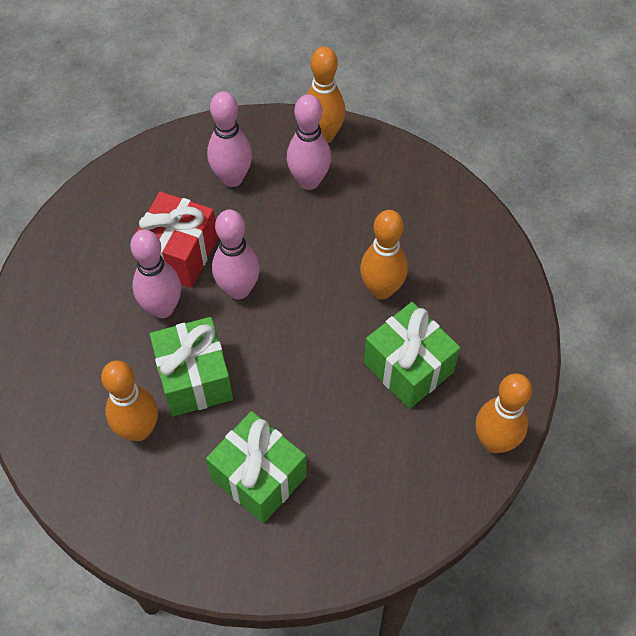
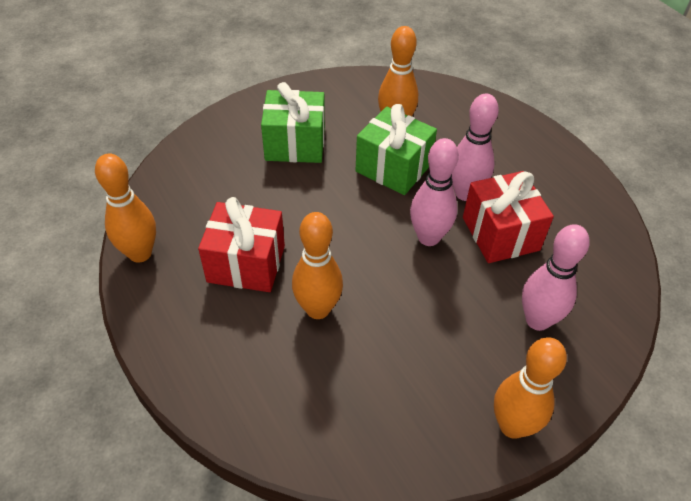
camera: 140 degrees right, 10 degrees down
(309, 181) = (473, 365): pink bowling pin -> none
(408, 367) = (246, 264): green gift -> red gift

